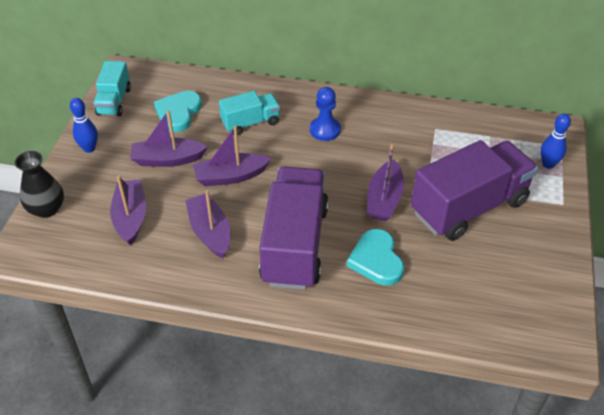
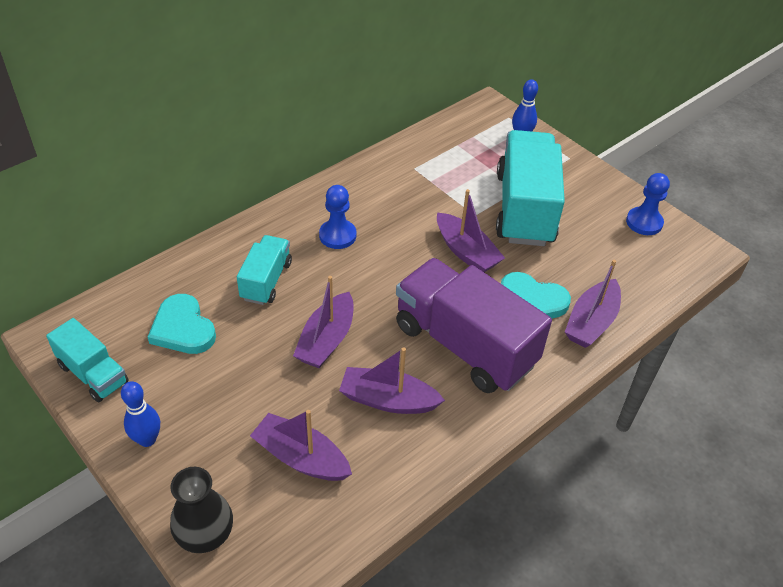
camera: 55 degrees left, 0 degrees up
(168, 159) = (246, 377): purple boat -> purple boat (591, 322)
(469, 207) = (524, 208): purple truck -> turquoise truck
(546, 287) = (644, 222): none -> blue pawn

